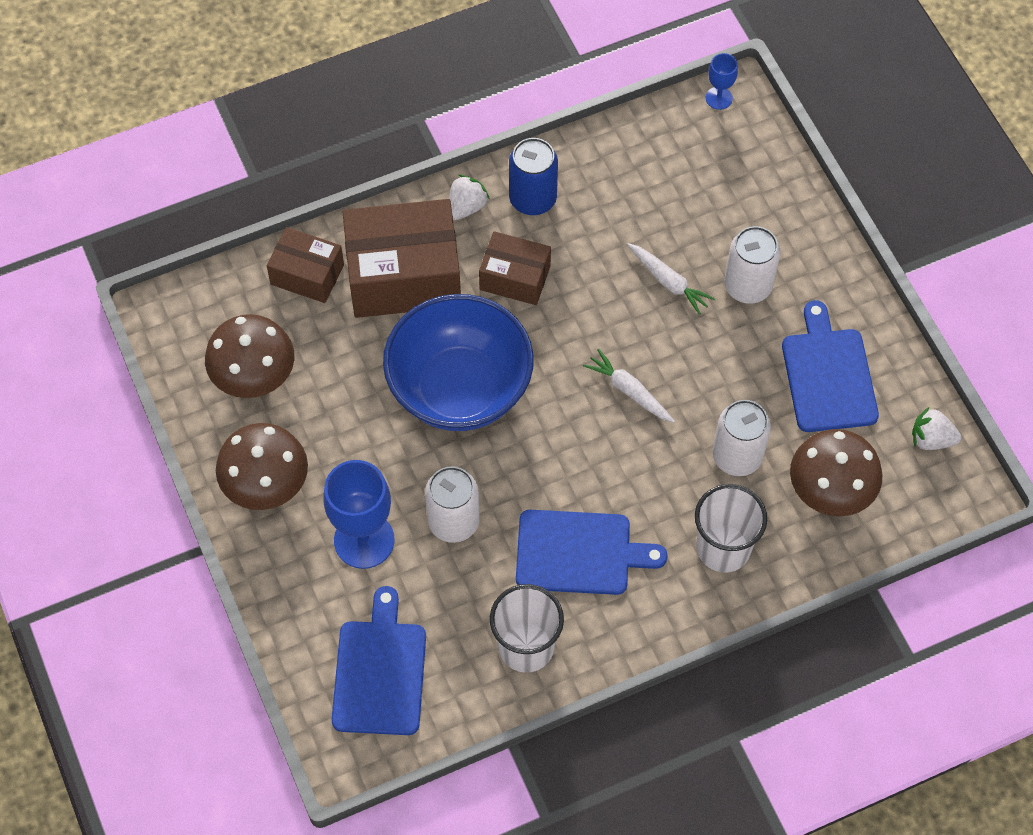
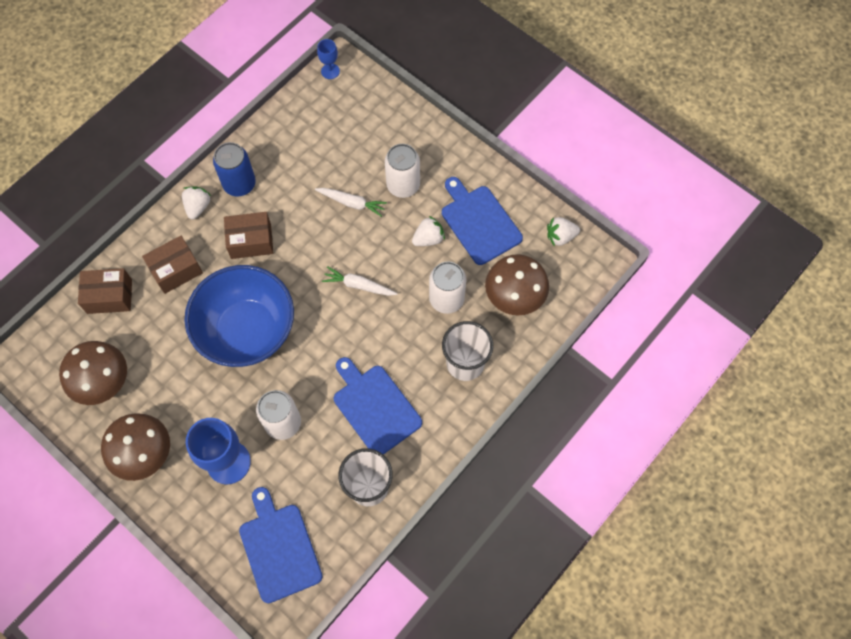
camera: 25 degrees left, 5 degrees up
(404, 276) = (176, 270): brown box -> brown box, size x0.56
(579, 552) = (375, 407): blue cutting board -> blue cutting board turned 105 degrees counterclockwise
(749, 369) = (428, 238): none -> white strawberry

